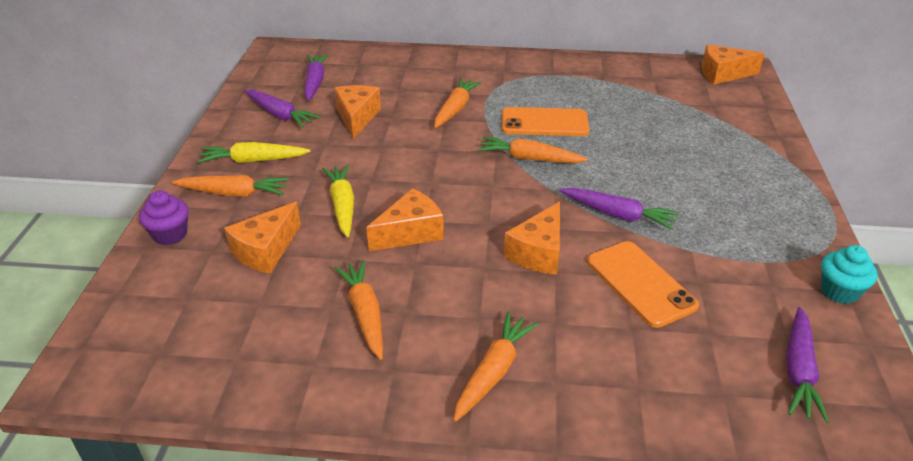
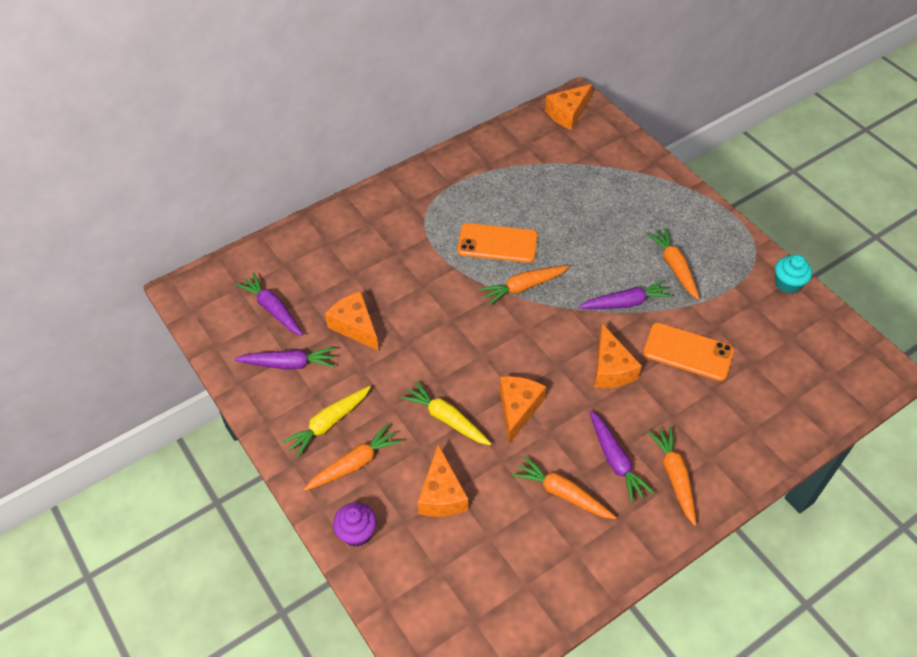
camera: 40 degrees left, 15 degrees up
(455, 109) = (419, 269): orange carrot -> orange carrot (674, 267)
(544, 123) = (497, 243): orange phone -> orange phone turned 45 degrees clockwise
(799, 371) = (812, 358): purple carrot -> purple carrot (615, 460)

